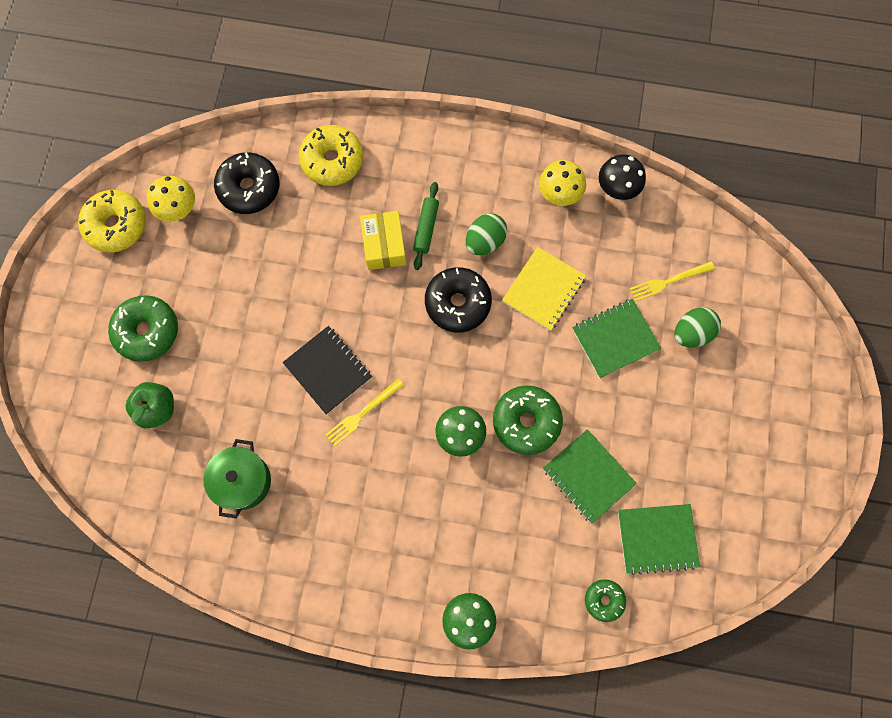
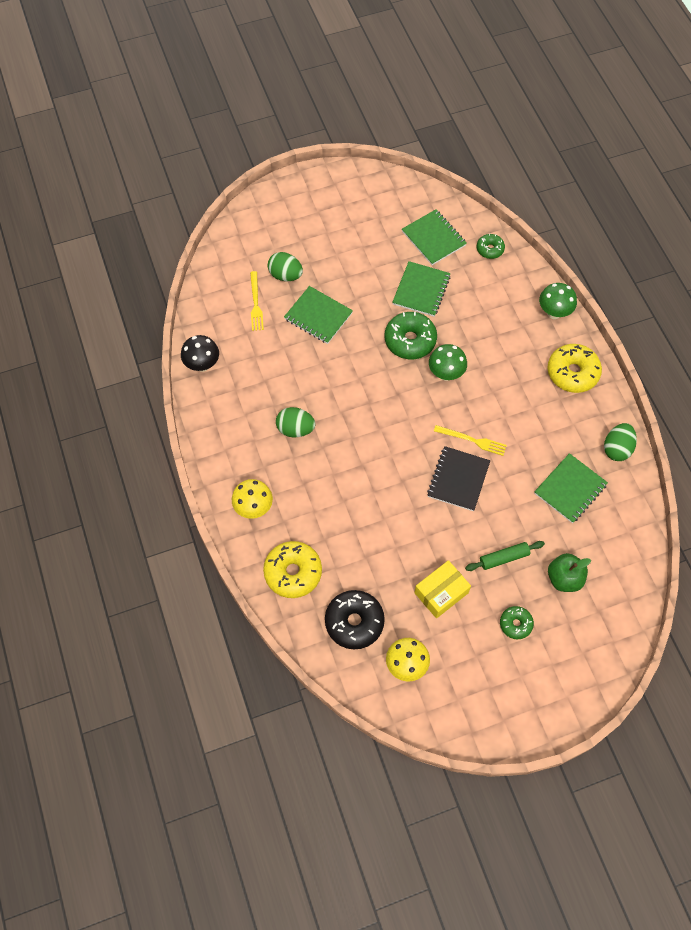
camera: 120 degrees left, 10 degrees down
(116, 225) = (450, 708): yellow donut -> yellow donut (572, 373)
(147, 331) = (515, 624): green donut -> green donut, size x0.56
(243, 481) = (570, 489): green pot -> green notebook
(254, 568) = (617, 448): none -> green egg
(384, 245) = (340, 495): yellow box -> yellow box (441, 592)
(426, 228) = (309, 473): green rolling pin -> green rolling pin (504, 558)
(458, 303) = (354, 423): black donut -> none
(543, 290) = (309, 374): yellow notebook -> none
(559, 195) = (229, 399): yellow mushroom -> yellow mushroom (254, 508)
(669, 281) = (256, 303): yellow fork -> yellow fork turned 45 degrees clockwise

